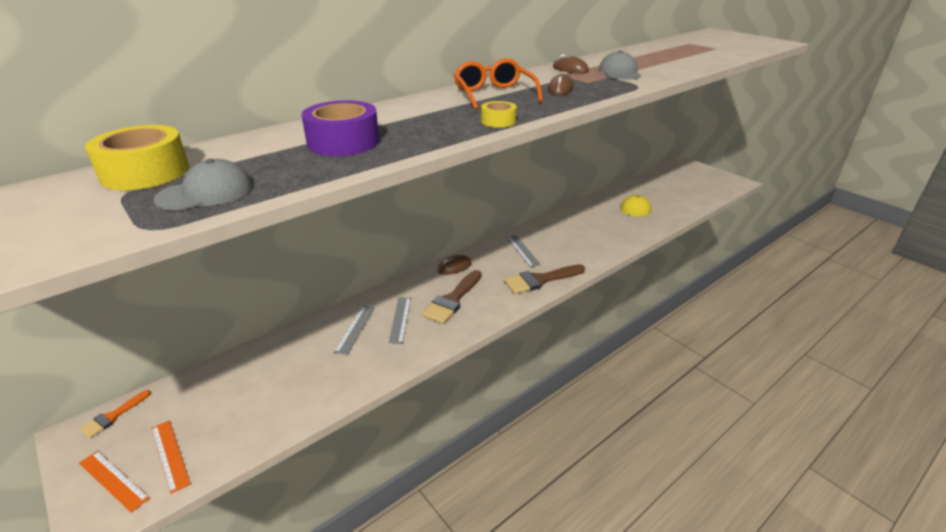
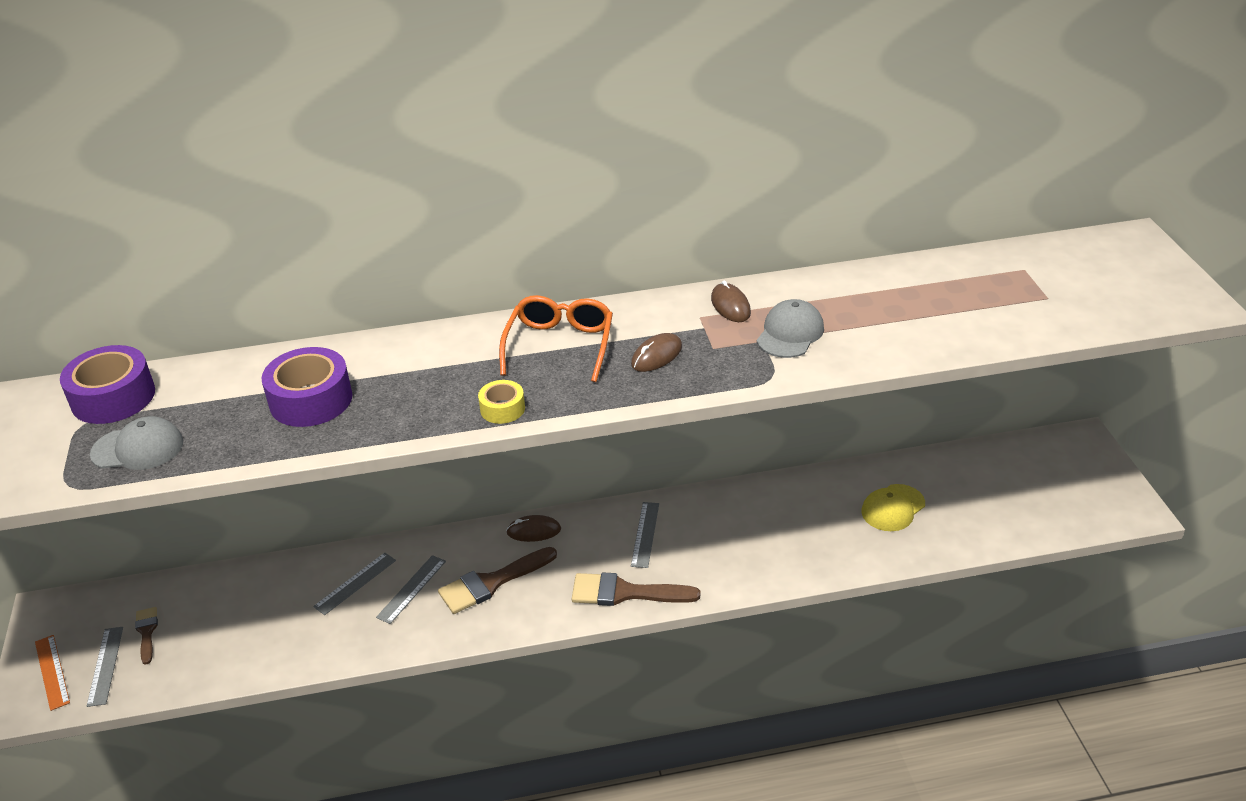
camera: 30 degrees right, 5 degrees up
(113, 416) = (82, 601): orange brush -> none
(145, 172) = (113, 397): yellow tape -> purple tape
(170, 455) = (105, 666): orange ruler -> grey ruler
(196, 416) = (147, 632): none -> brown brush

